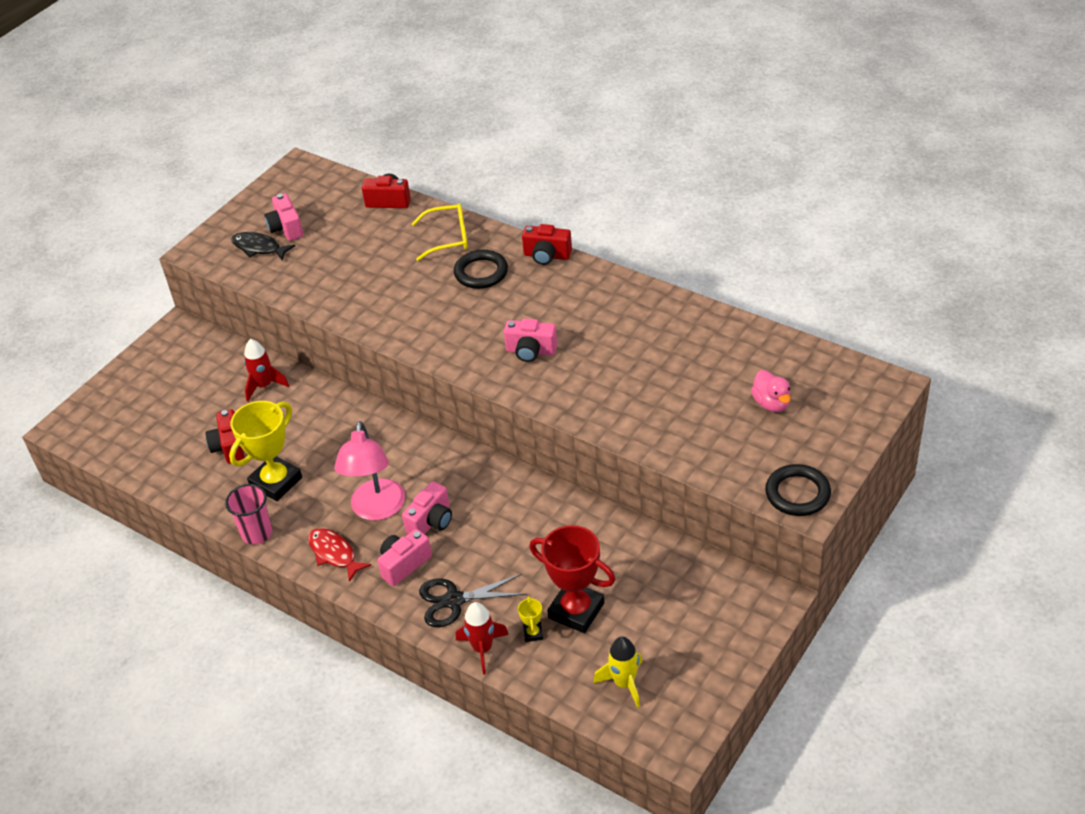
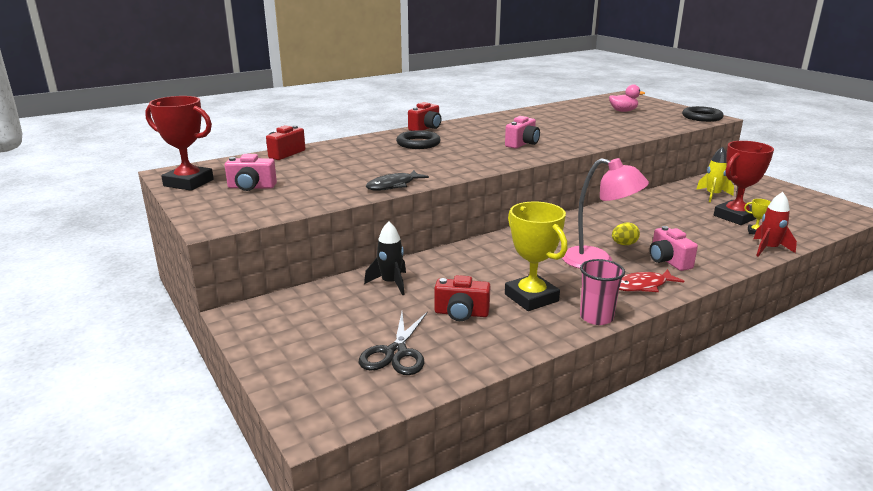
camera: 70 degrees left, 20 degrees down
(259, 248) = (260, 200): black fish -> black fish (393, 185)
(264, 386) = (390, 283): red rocket -> black rocket
(279, 189) = (189, 183): none -> red trophy
(431, 521) = (624, 244): pink camera -> yellow egg
(448, 238) = (363, 145): yellow glasses -> none
(454, 600) = (715, 250): black scissors -> black scissors (396, 353)
(624, 683) = (805, 215): yellow rocket -> yellow rocket (713, 195)

